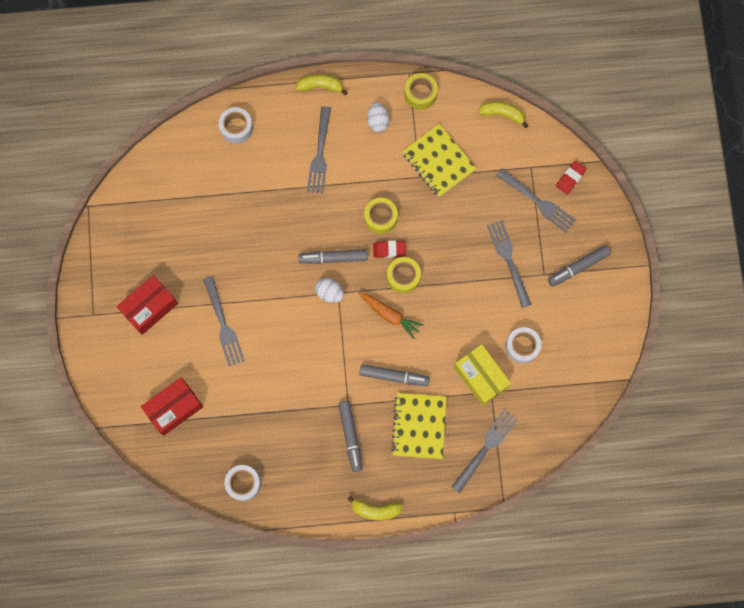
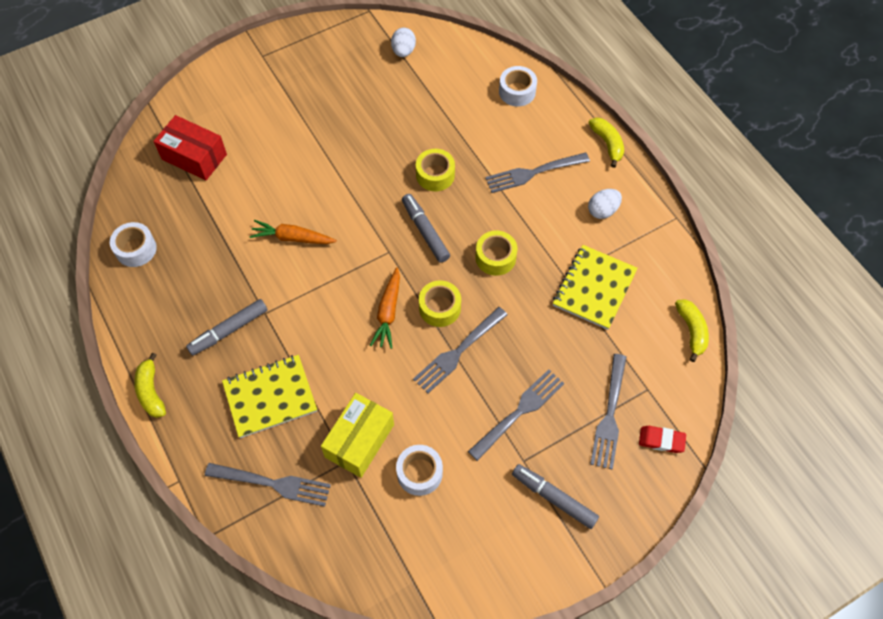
camera: 65 degrees right, 15 degrees down
(150, 307) = (291, 96): red box -> none
(223, 324) = (303, 162): grey fork -> grey fork (459, 351)
(291, 359) = (292, 238): none -> orange carrot
(329, 293) = (384, 244): white egg -> white egg (403, 51)
(389, 250) = (463, 281): red eraser -> none
(394, 376) = (318, 346): grey marker -> none
(420, 94) = (660, 238): yellow tape -> yellow tape (435, 175)

